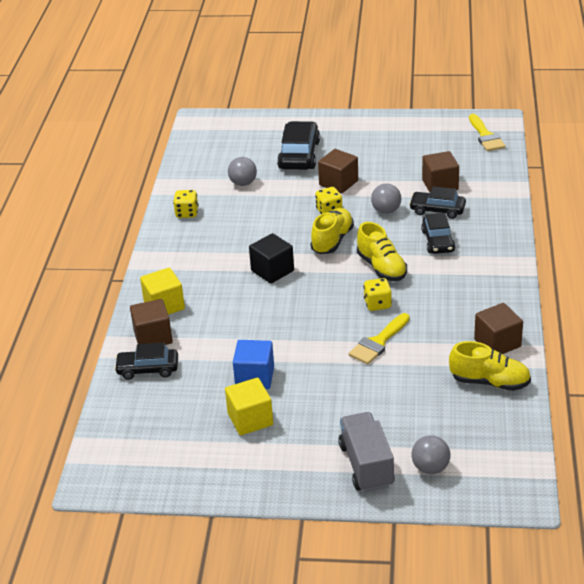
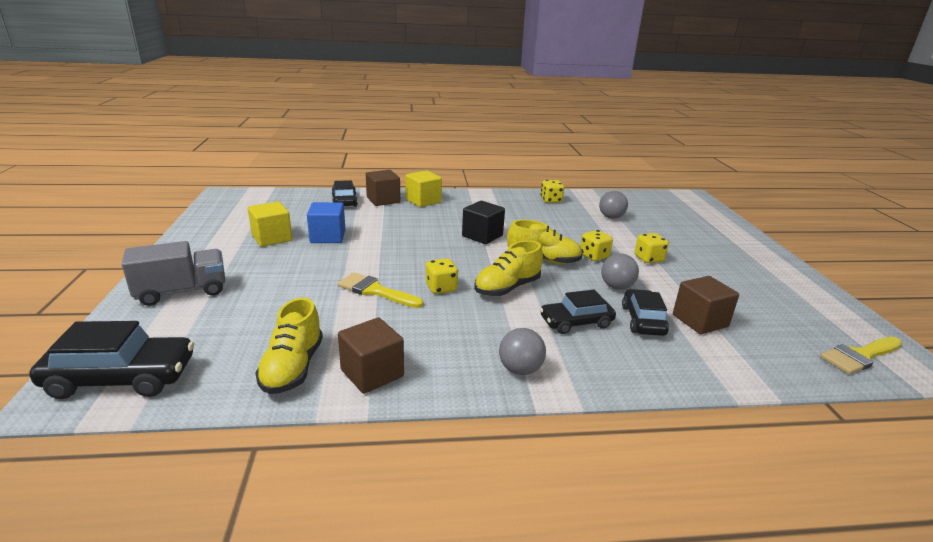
camera: 75 degrees right, 10 degrees down
(299, 155) = (681, 238): black car -> black car (121, 378)
(338, 183) = (648, 259): brown cube -> yellow dice
(430, 468) = (156, 328): grey ball -> grey ball (520, 369)

